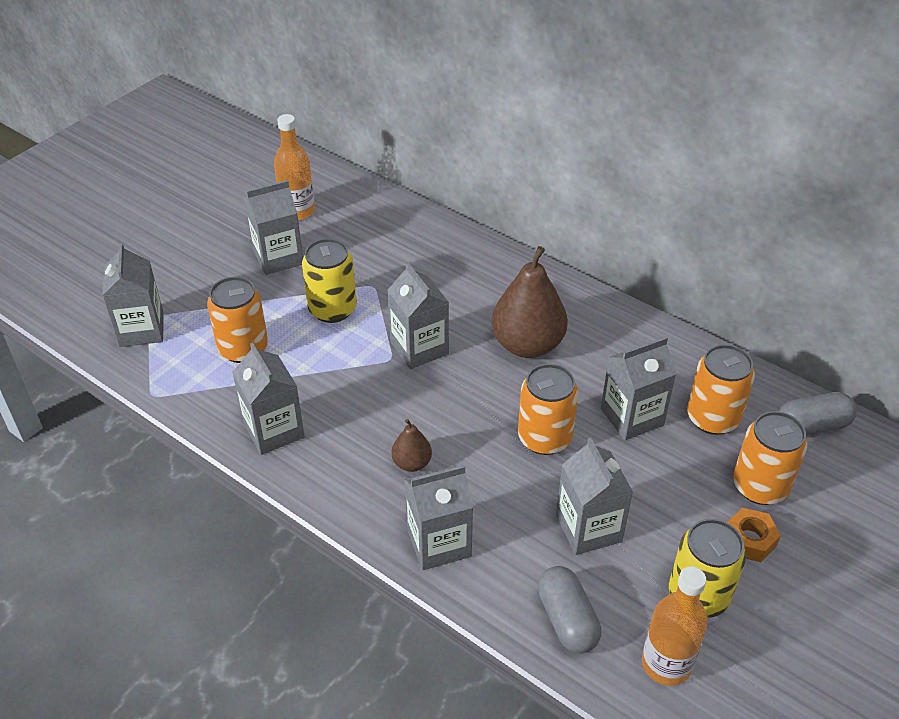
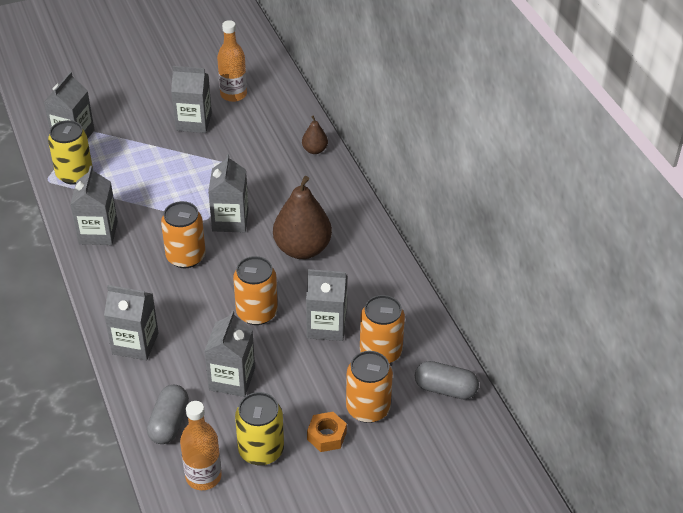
camera: 30 degrees right, 0 degrees up
(243, 348) = (122, 173): orange can -> orange can (186, 257)
(332, 309) = (198, 171): yellow can -> yellow can (74, 174)
(412, 463) = (161, 290): brown pear -> brown pear (314, 150)

